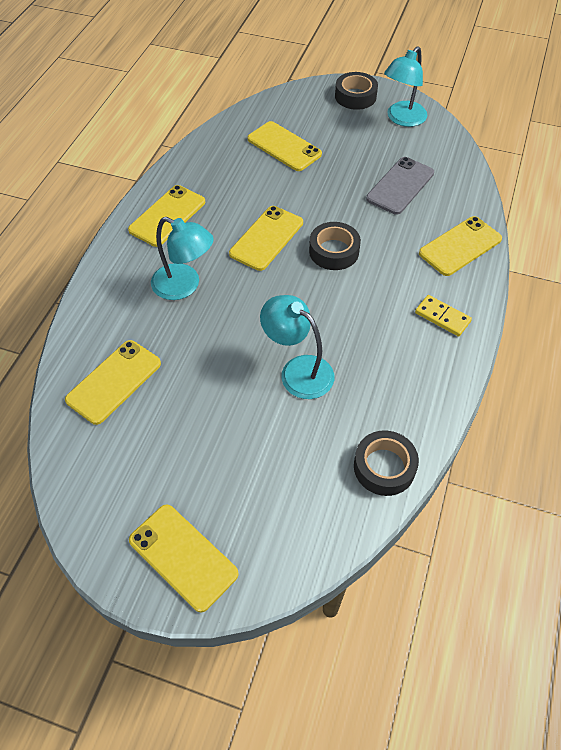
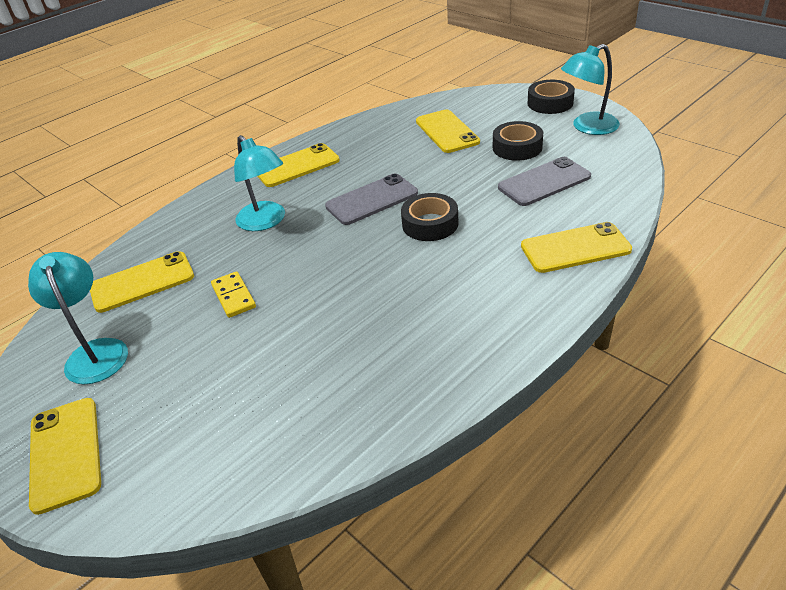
camera: 30 degrees right, 15 degrees down
(266, 238) = (372, 200): yellow phone -> grey phone
(298, 370) = (311, 319): turquoise lamp -> turquoise lamp (95, 352)
(384, 467) = (327, 440): black tape -> black tape (517, 147)
(442, 317) = (505, 310): yellow domino -> yellow domino (233, 296)

